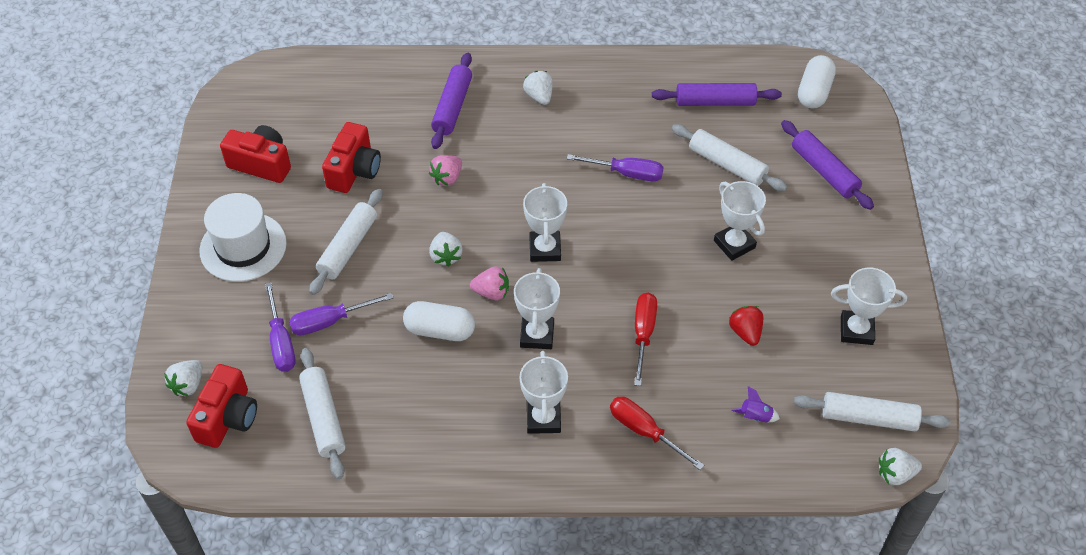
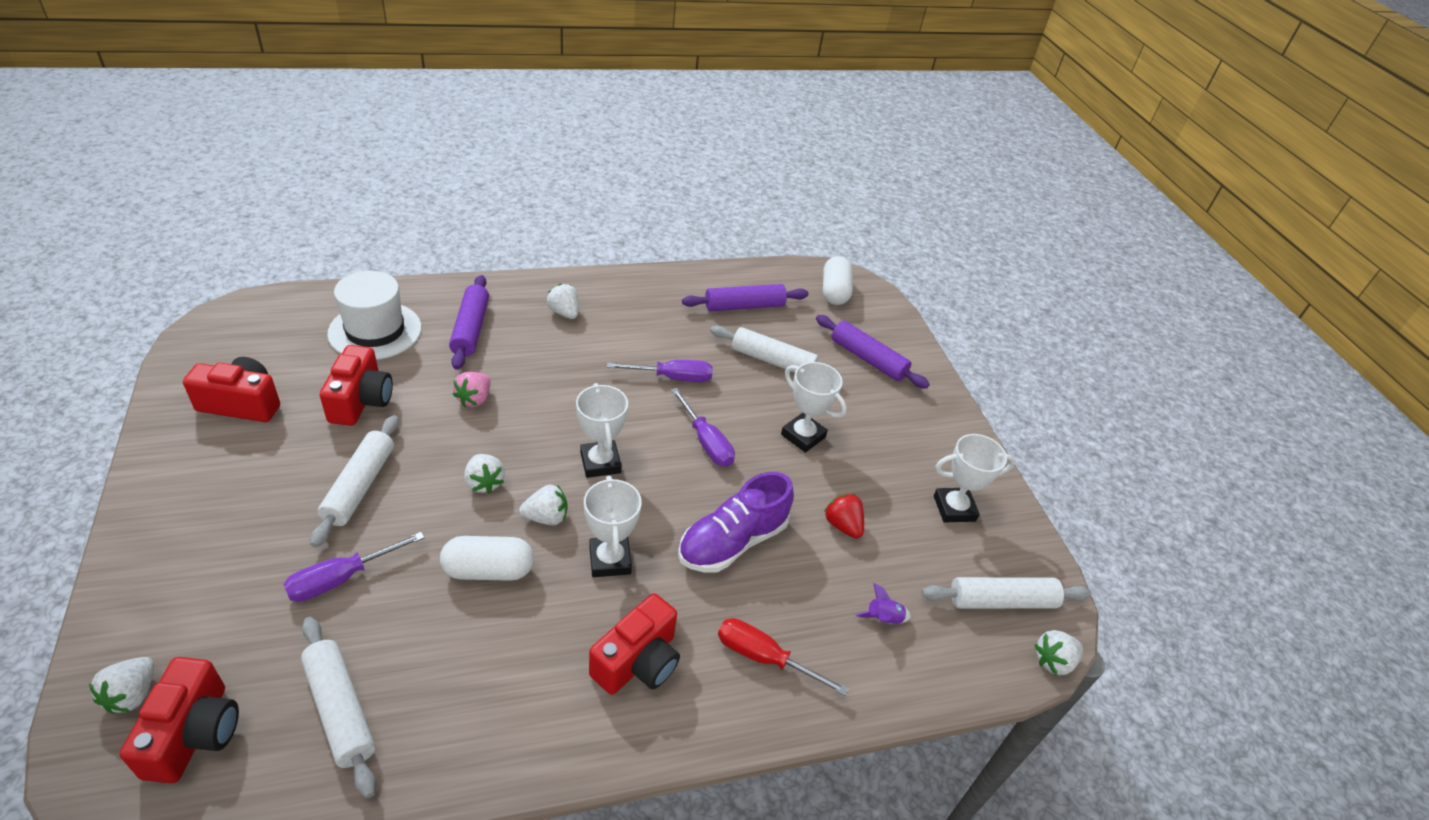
camera: 20 degrees left, 10 degrees down
(243, 247) = (218, 500): white hat -> white hat (375, 331)
(281, 342) = (274, 614): purple screwdriver -> purple screwdriver (706, 442)
(491, 292) = (546, 517): pink strawberry -> white strawberry
(543, 418) = (638, 662): white trophy -> red camera
(643, 334) = (732, 542): red screwdriver -> purple shoe

